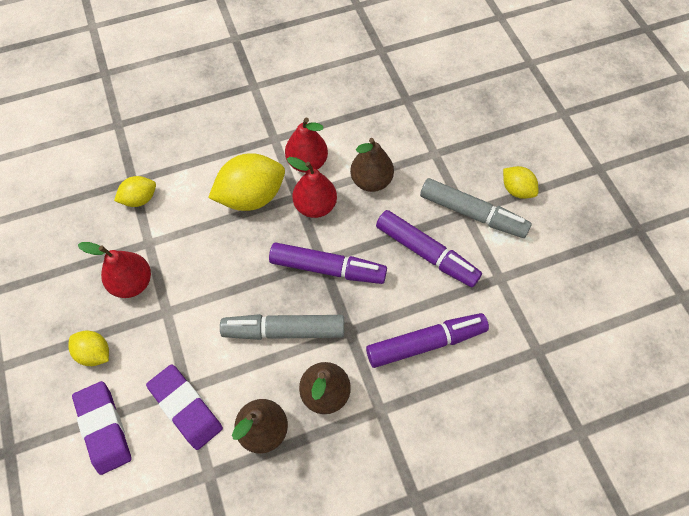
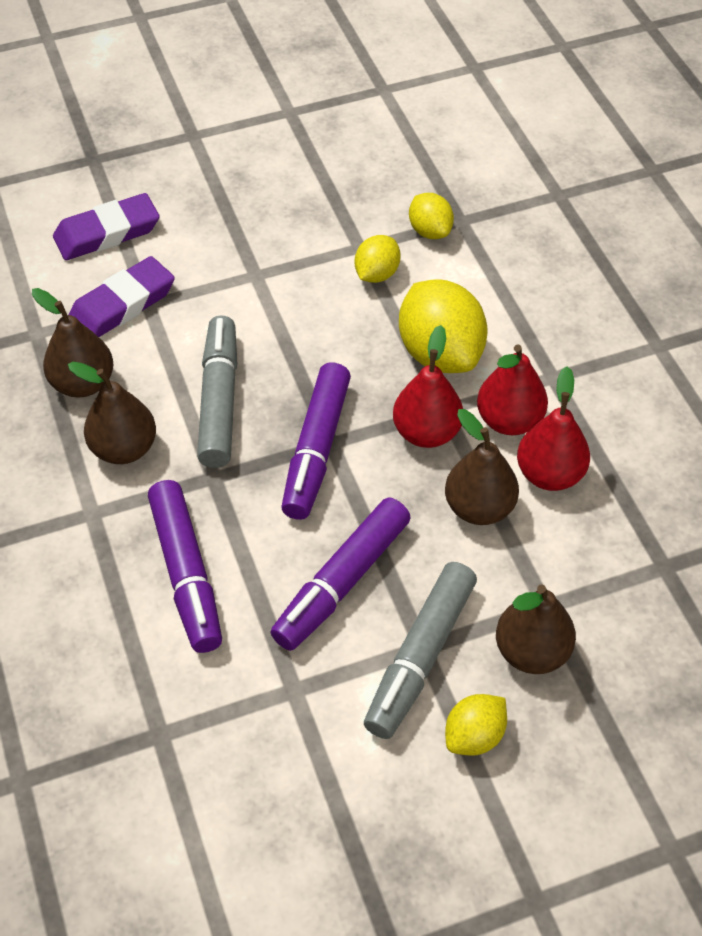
camera: 90 degrees right, 10 degrees down
(95, 353) = (203, 213): yellow lemon -> yellow lemon (377, 274)
(132, 283) = (298, 237): red pear -> red pear (549, 474)
(464, 161) = (531, 652): none -> brown pear

